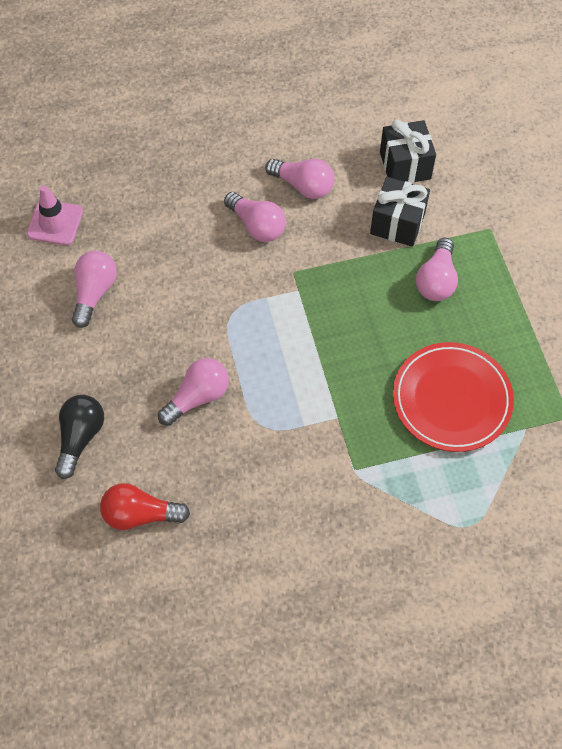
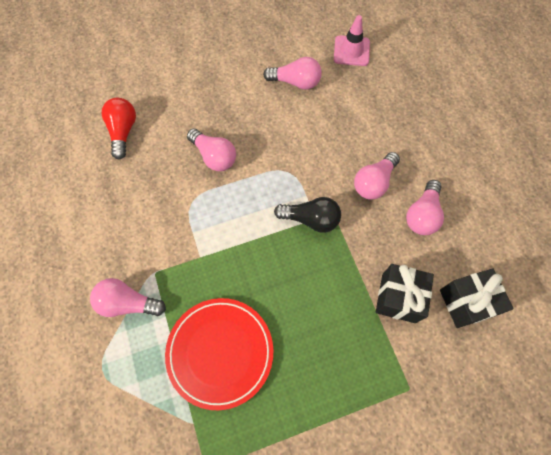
camera: 85 degrees right, 5 degrees up
(80, 438) = (180, 90): black light bulb -> black light bulb (310, 219)
(436, 280) = (342, 336): pink light bulb -> pink light bulb (128, 303)

